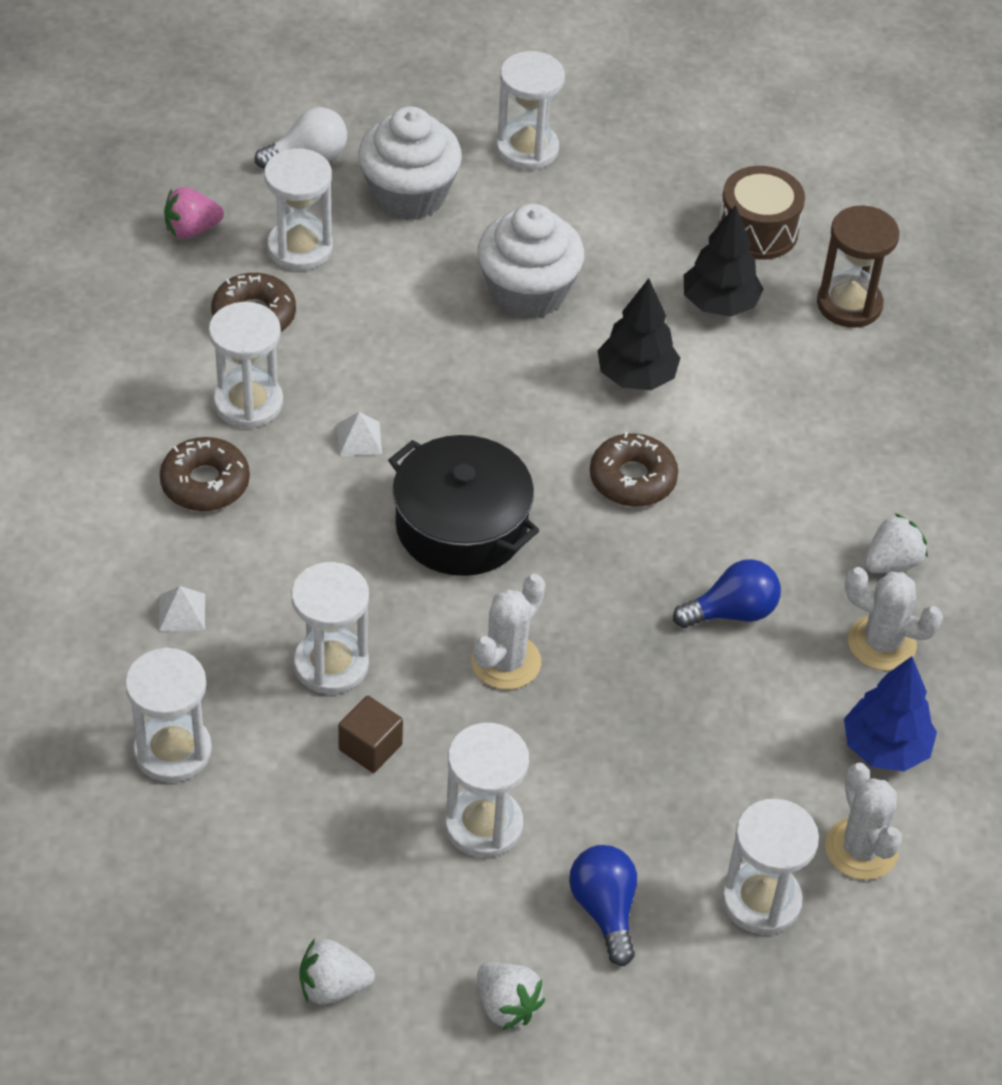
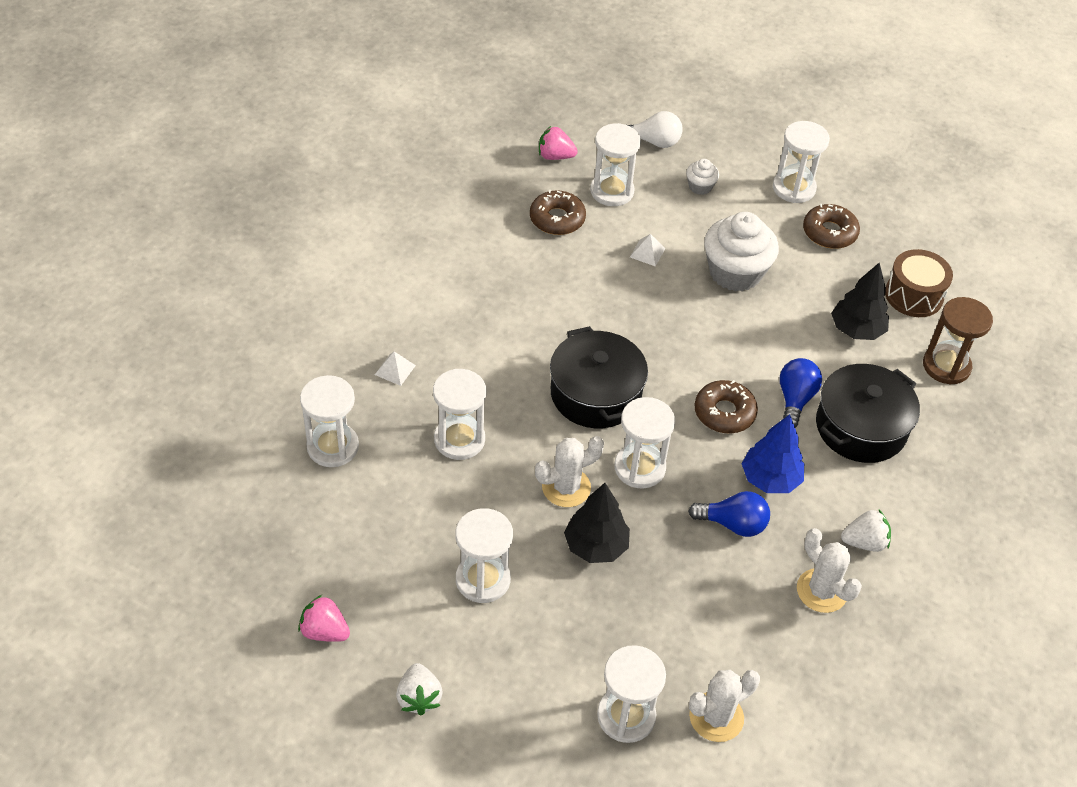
camera: 30 degrees right, 0 degrees up
(205, 483) = (461, 302): brown donut -> brown donut (829, 232)
(248, 403) = (518, 267): white hourglass -> white hourglass (639, 468)
(333, 987) = (325, 631): white strawberry -> pink strawberry
(359, 438) = (570, 315): white pyramid -> white pyramid (647, 252)
(370, 747) = (448, 499): brown cube -> none
(409, 194) = (700, 186): white cupcake -> white cupcake, size x0.47
(605, 910) = (521, 670): blue light bulb -> blue light bulb (795, 399)
(636, 377) = (770, 352): black tree -> black tree (596, 546)
(800, 424) = (861, 427): none -> black pot
(861, 849) = (716, 717): white cactus -> white cactus turned 45 degrees clockwise
(885, 748) = (777, 659): blue tree -> blue tree (770, 479)

